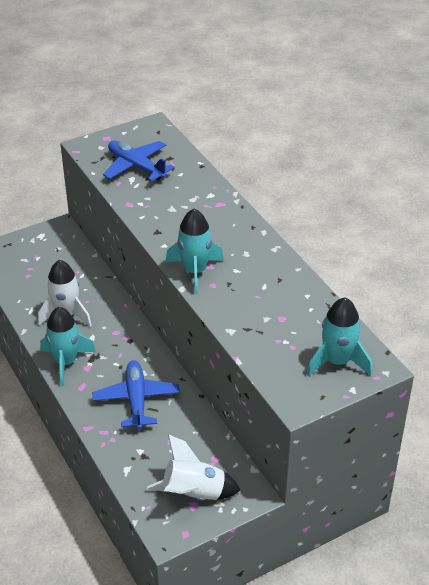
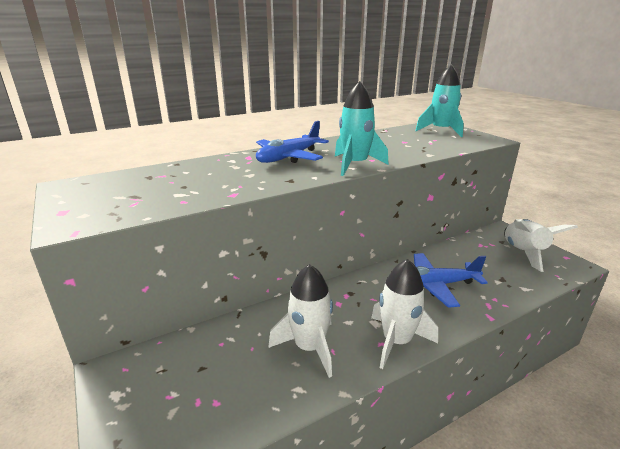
camera: 90 degrees left, 15 degrees down
(66, 362) = (396, 341): turquoise rocket -> white rocket
(136, 167) = (154, 192): blue plane -> blue plane (289, 157)

